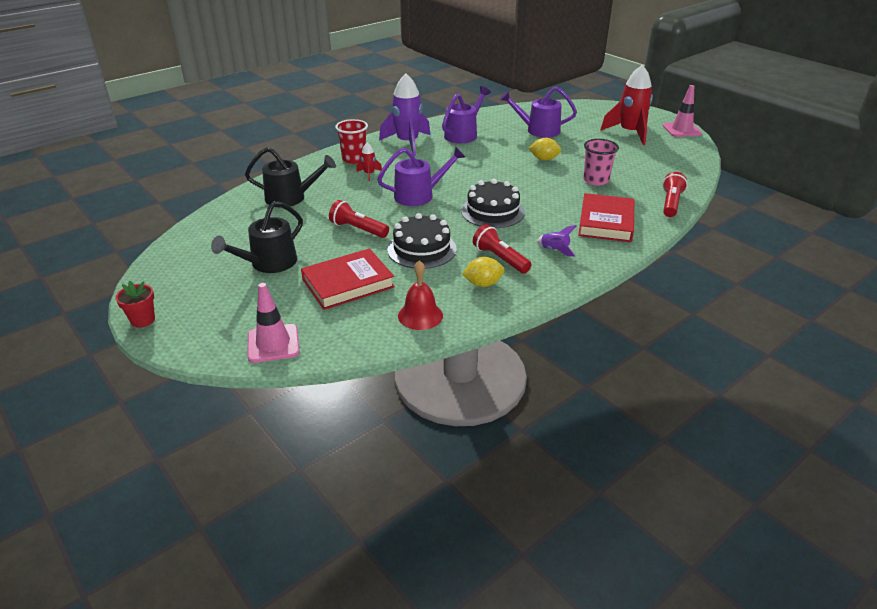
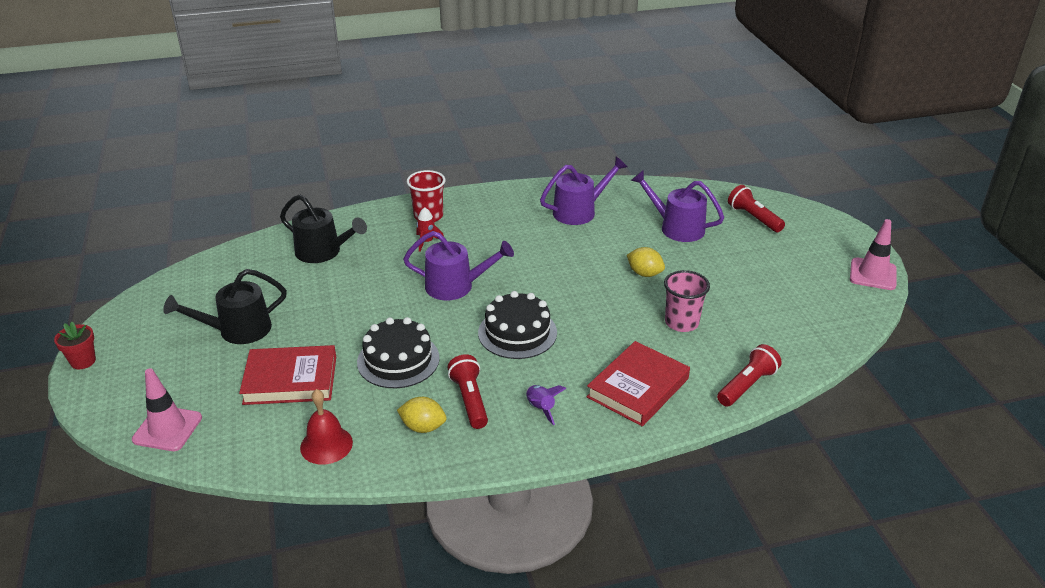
camera: 25 degrees right, 0 degrees up
(358, 229) = (356, 313): red flashlight -> red flashlight (753, 218)
(407, 143) = (504, 208): purple rocket -> none
(629, 133) = (794, 261): red rocket -> none

